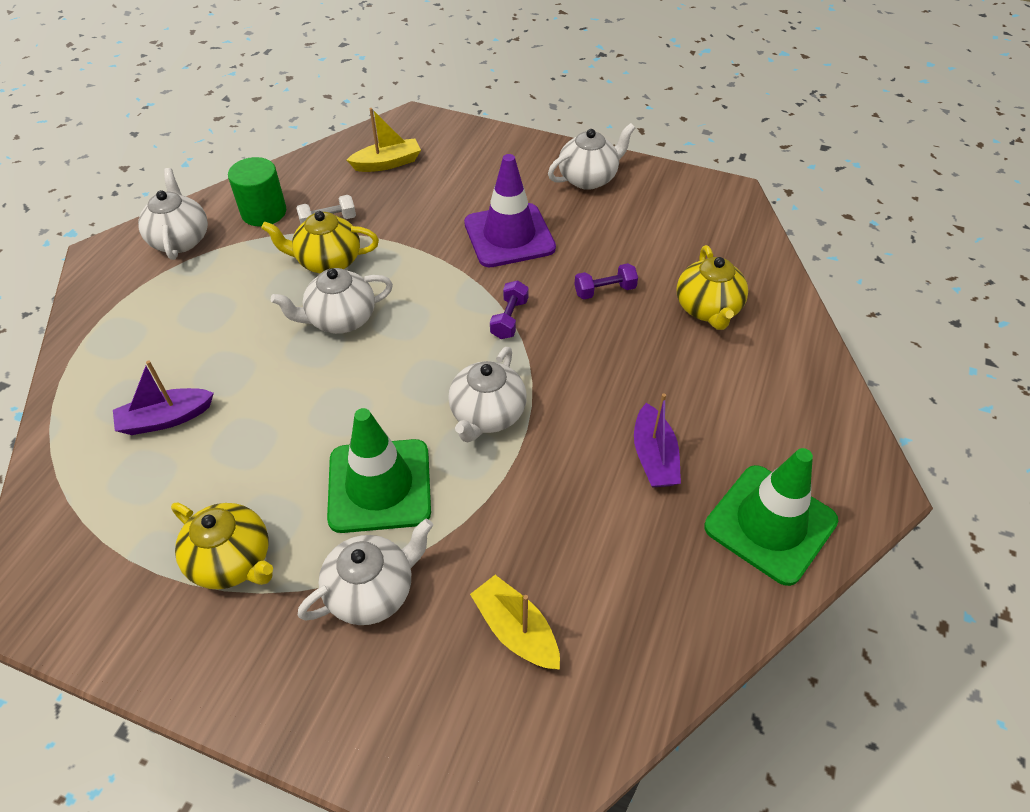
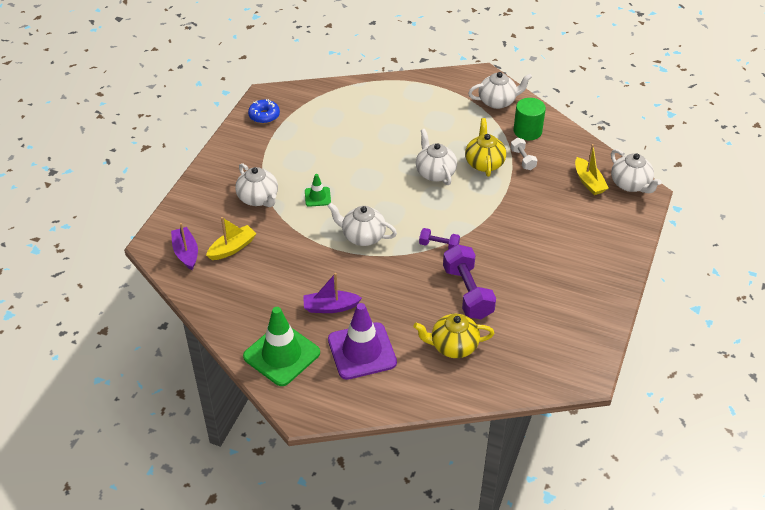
camera: 90 degrees right, 5 degrees down
(97, 600) = (264, 116): none -> blue donut
(166, 419) = (362, 118): purple boat -> purple boat (186, 253)
(233, 561) = (279, 152): yellow teapot -> none
(379, 485) = (317, 197): green traffic cone -> green traffic cone, size x0.49
(509, 236) = (518, 245): purple traffic cone -> purple traffic cone (362, 351)
(588, 178) = (590, 289): white teapot -> white teapot (630, 184)
(604, 291) = (467, 292): purple dumbbell -> purple dumbbell, size x1.91

